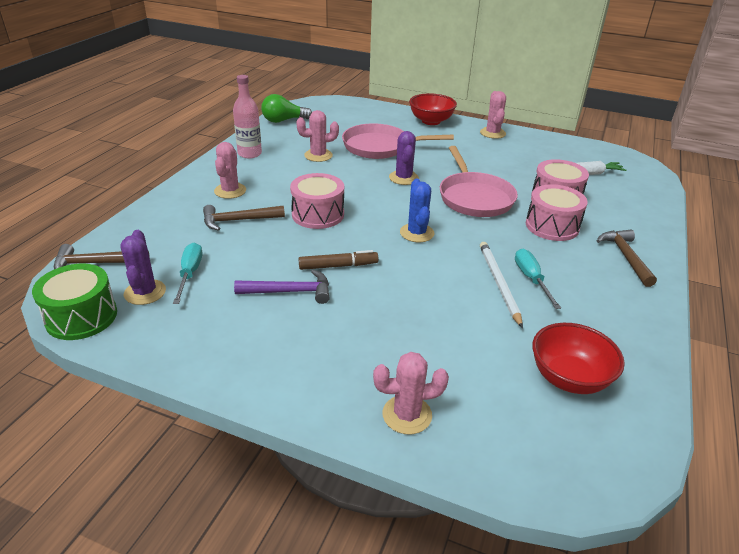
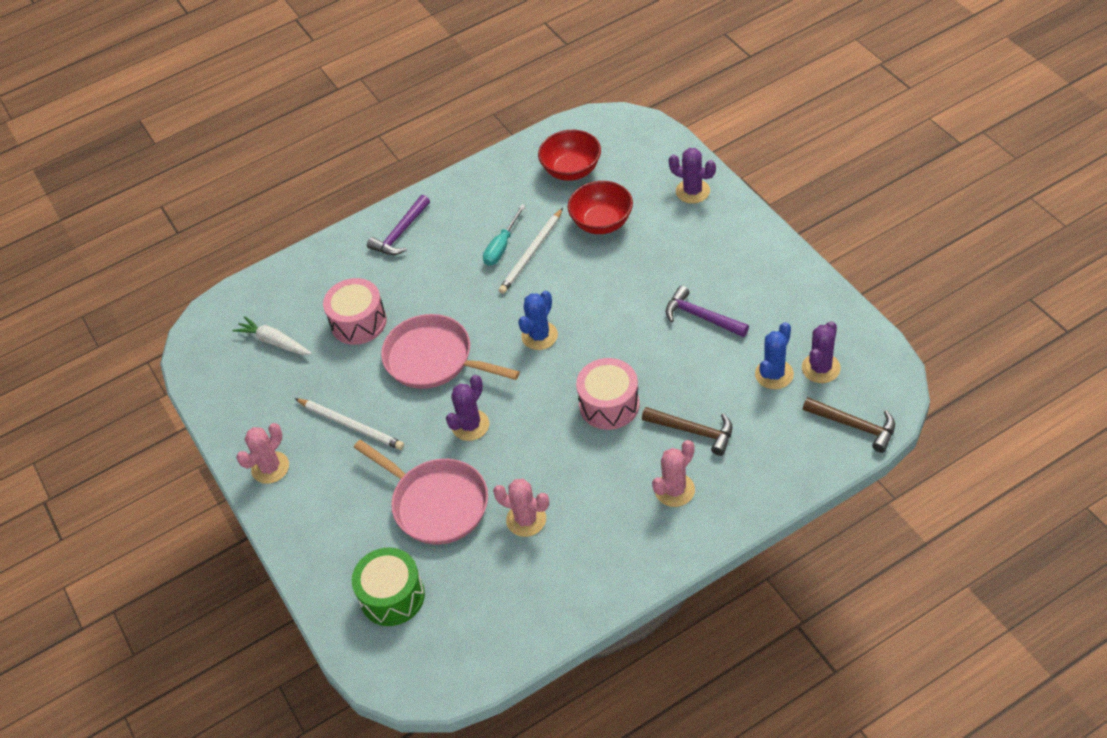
camera: 135 degrees left, 15 degrees up
(81, 317) = (880, 362): green drum -> green drum (392, 596)
(190, 273) = (774, 374): turquoise screwdriver -> blue cactus
(249, 154) = (606, 566): pink bottle -> none
(283, 120) = (503, 644): green light bulb -> none
(337, 266) = (642, 327): brown marker -> none
(407, 415) = (692, 191): pink cactus -> purple cactus
(431, 121) = (310, 537): red bowl -> red bowl (602, 223)
(474, 197) = (434, 359): pink pan -> pink pan turned 90 degrees counterclockwise
(476, 157) = (351, 425): none -> white pencil
(552, 226) = (412, 290): pink drum -> none
(626, 257) = (400, 233): brown hammer -> purple hammer

